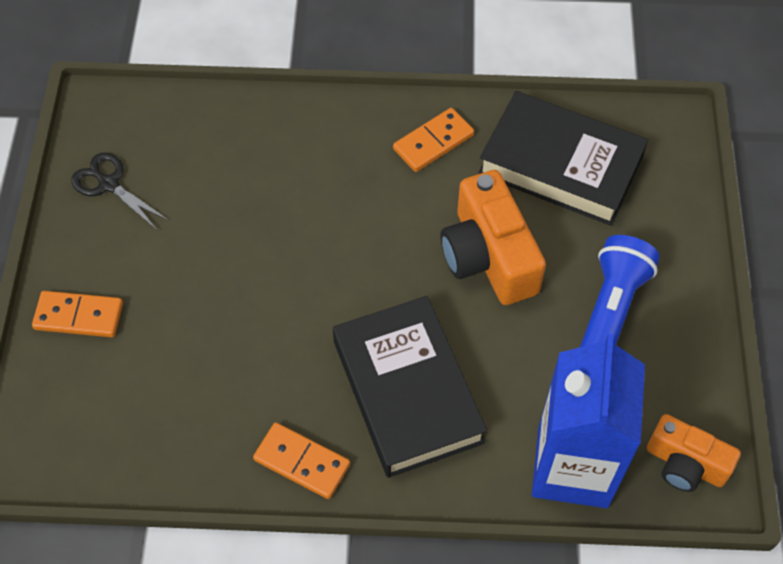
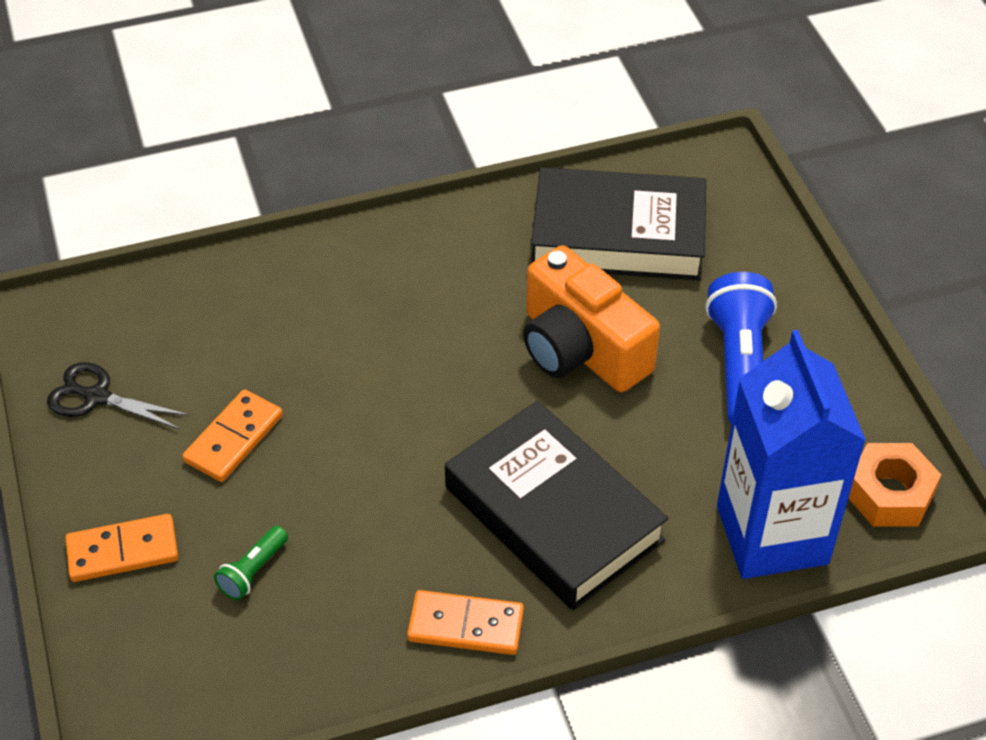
camera: 20 degrees left, 10 degrees down
(164, 364) = (253, 571): none -> green flashlight
(433, 142) = (465, 249): orange domino -> orange domino (233, 438)
(685, 464) = (889, 494): orange camera -> orange nut

